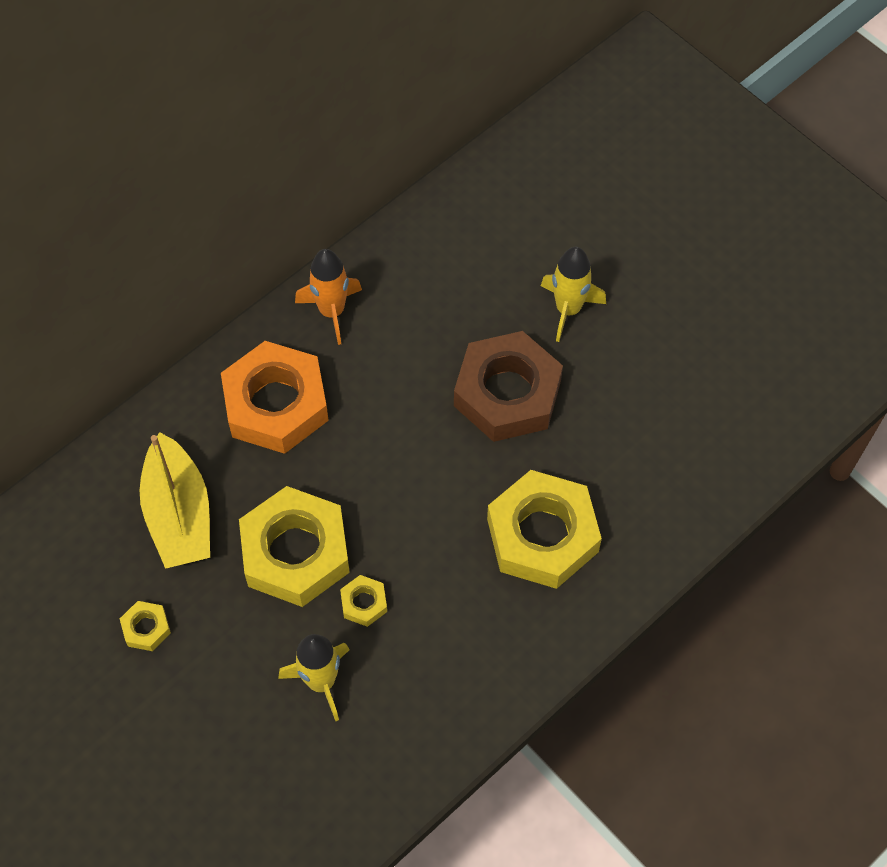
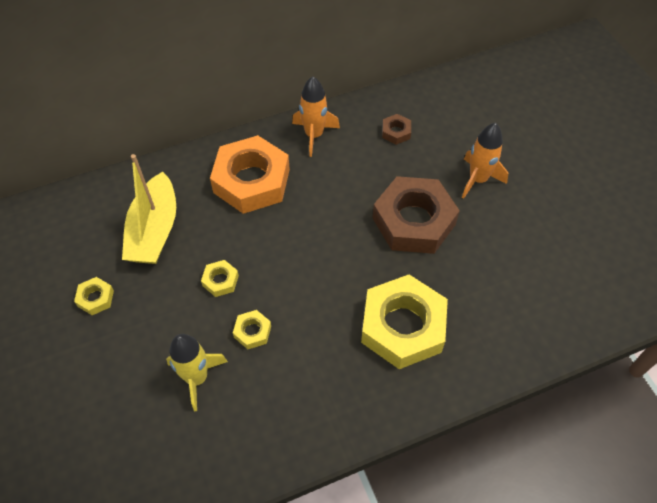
camera: 20 degrees right, 5 degrees down
(295, 552) = (220, 280): yellow nut -> yellow nut, size x0.42
(439, 273) = (396, 132): none -> brown nut
(568, 309) = (478, 179): yellow rocket -> orange rocket

